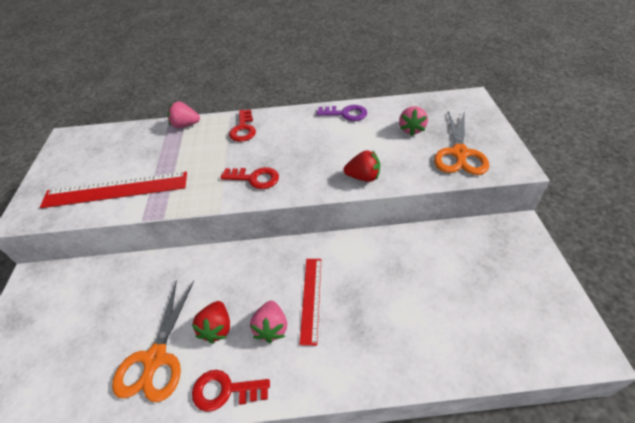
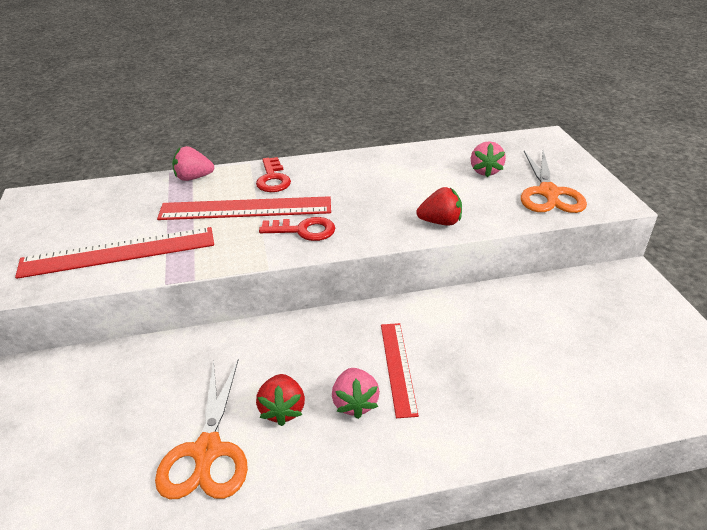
camera: 10 degrees left, 10 degrees down
(216, 155) = (246, 208): none -> red ruler
(225, 390) = (311, 477): red key -> none
(346, 114) = (400, 158): purple key -> none

